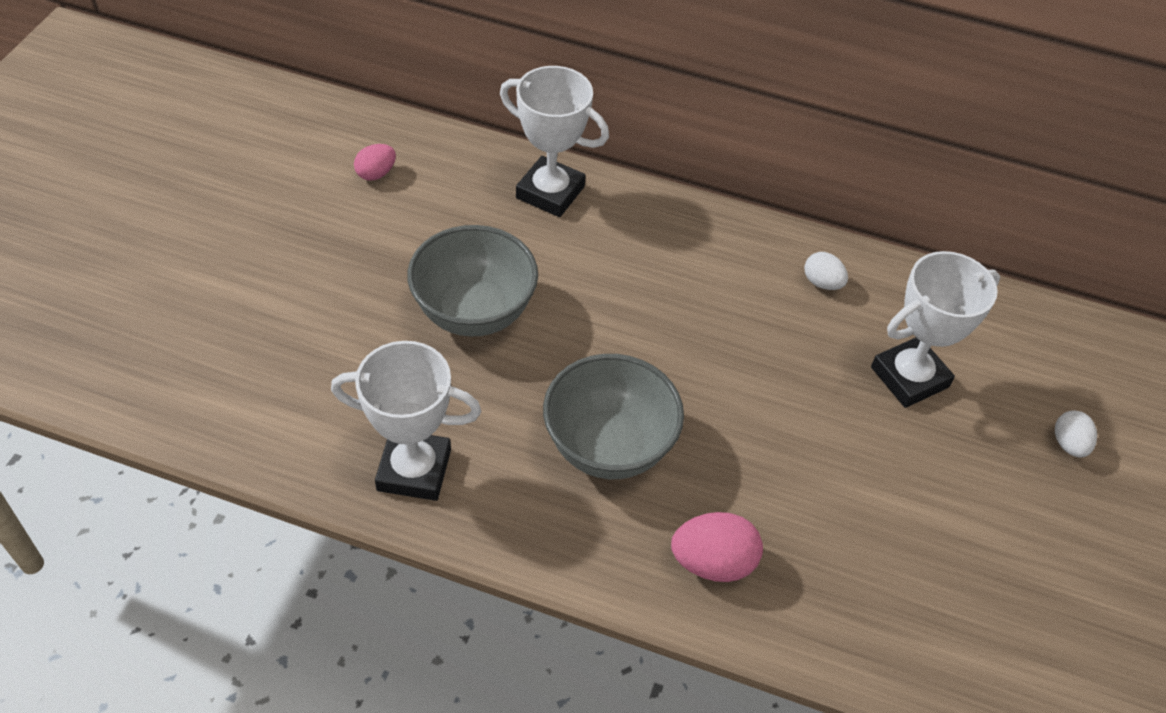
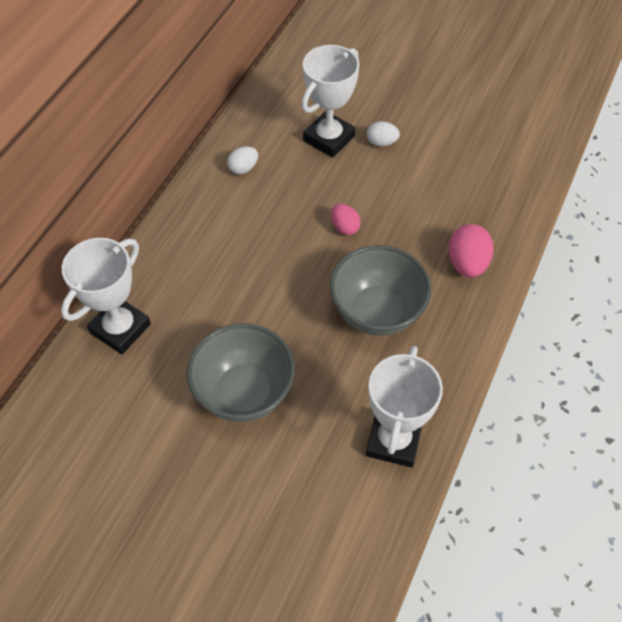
camera: 80 degrees left, 5 degrees up
(376, 173) = (67, 468): pink egg -> pink egg (345, 227)
(909, 377) = (328, 138): white trophy -> white trophy turned 60 degrees clockwise
(1068, 444) = (383, 76): white egg -> white egg (381, 142)

